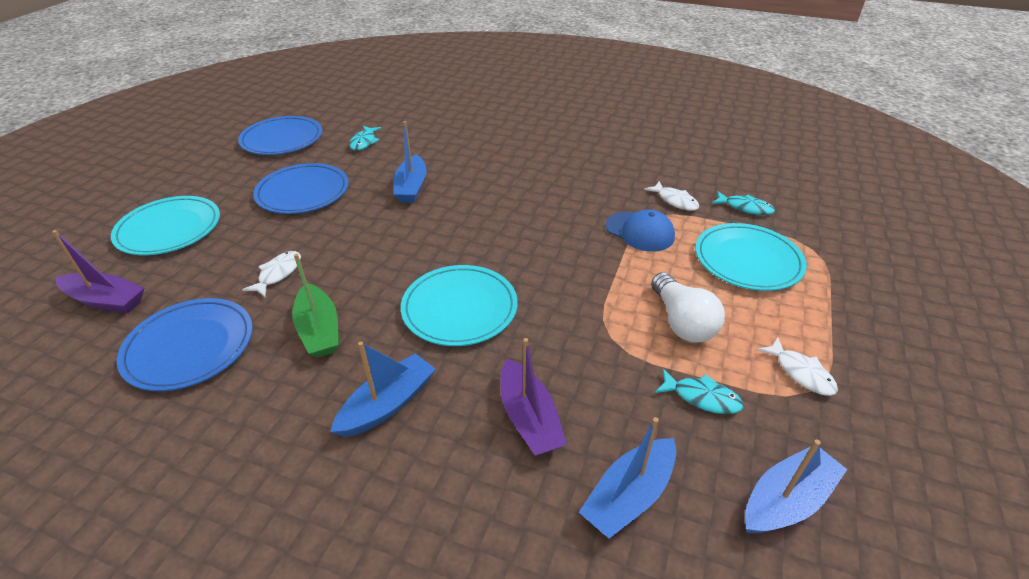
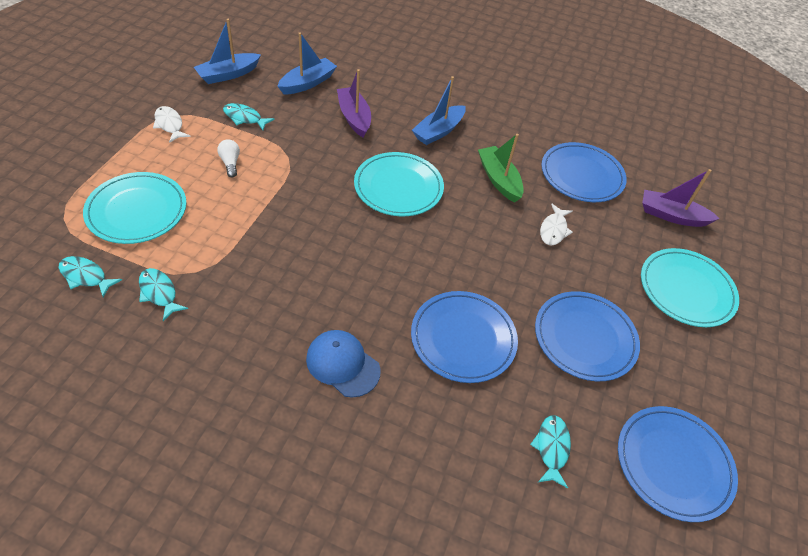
camera: 175 degrees right, 10 degrees up
(411, 187) = (463, 338): blue boat -> blue plate
(640, 232) = (221, 251): blue cap -> blue cap (343, 364)
(675, 201) = (159, 293): white fish -> turquoise fish
(682, 322) = (230, 163): white light bulb -> white light bulb, size x0.55

